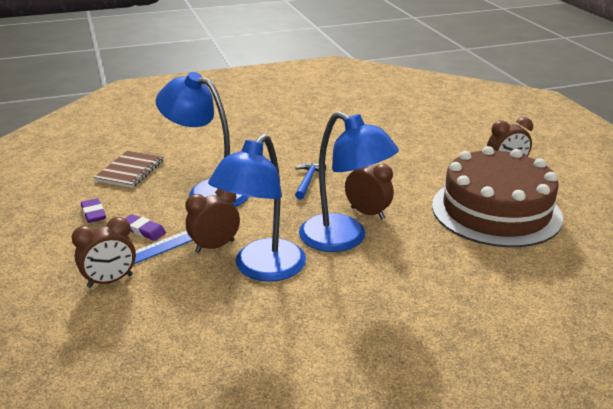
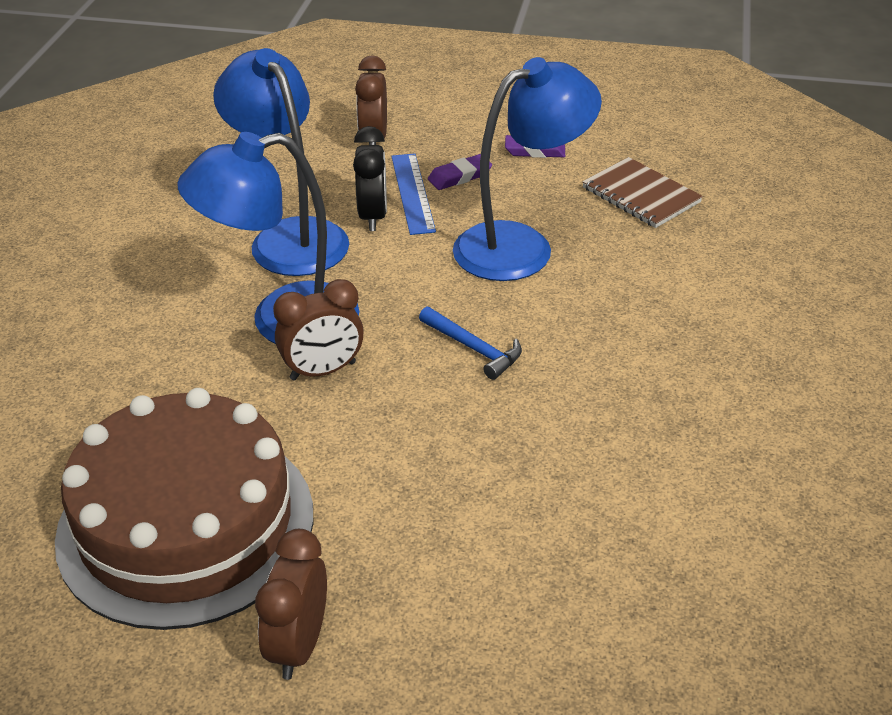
camera: 120 degrees right, 10 degrees up
(214, 246) = (373, 216): brown clock -> black clock

